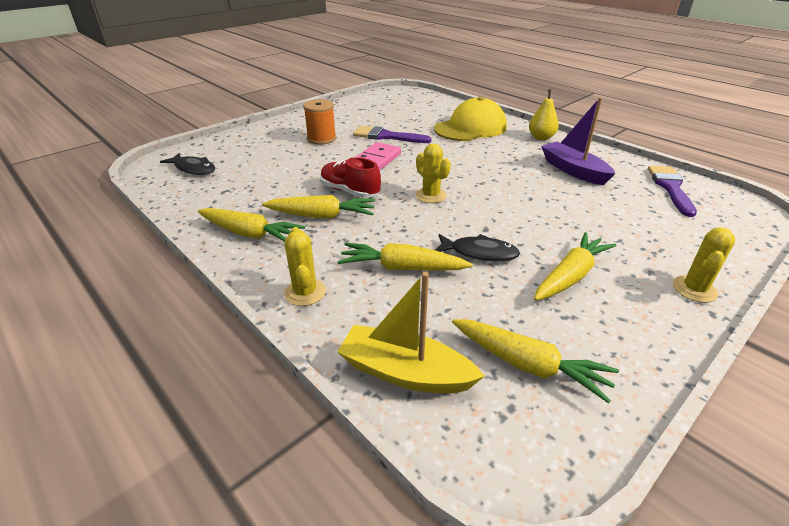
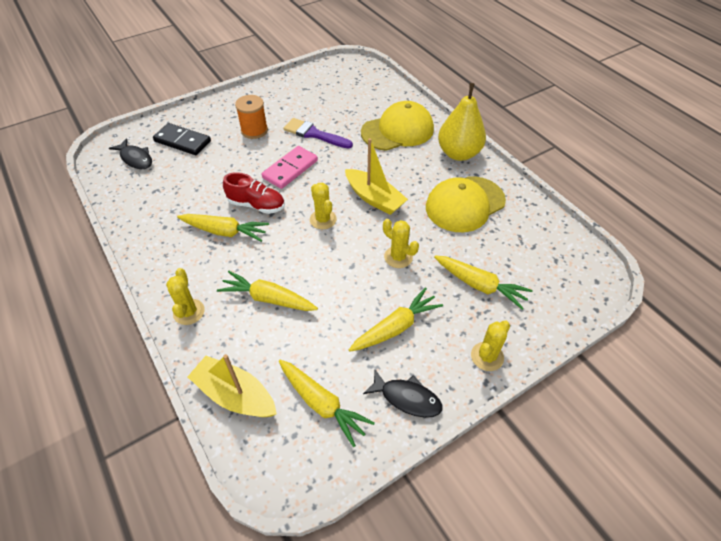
camera: 10 degrees right, 15 degrees up
(244, 152) = (182, 141): none -> black domino
(250, 234) = (164, 244): yellow carrot -> yellow carrot (480, 285)
(350, 191) = (257, 205): red shoe -> red shoe turned 150 degrees clockwise
(477, 175) = (374, 198): none -> yellow boat
(479, 253) = (335, 292): black fish -> black fish (407, 398)
(532, 216) = (398, 257): none -> yellow cactus
(541, 138) = (458, 153): yellow pear -> yellow pear, size x1.69
(573, 170) = (465, 204): purple boat -> yellow cap
(670, 188) = (542, 239): purple brush -> none

